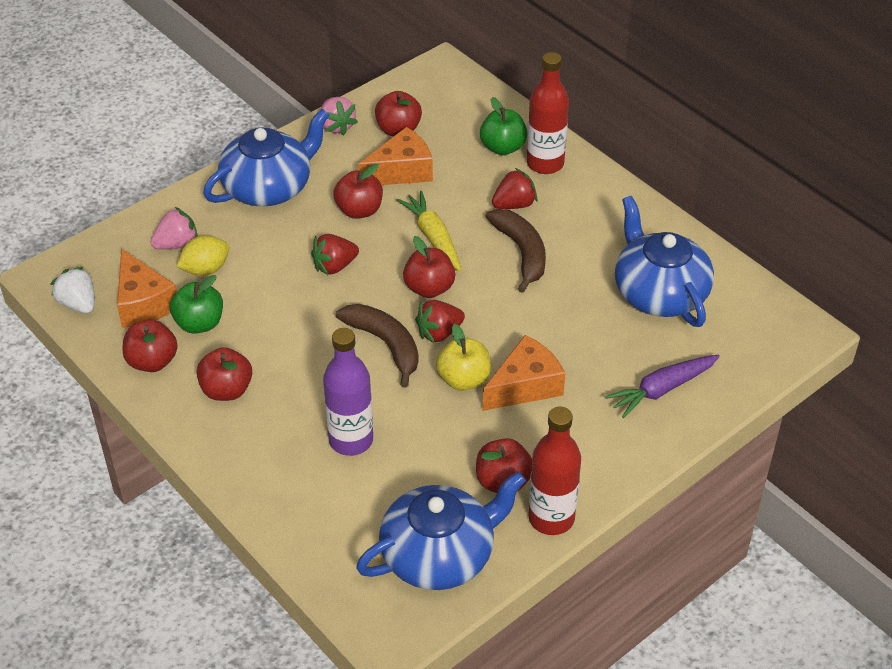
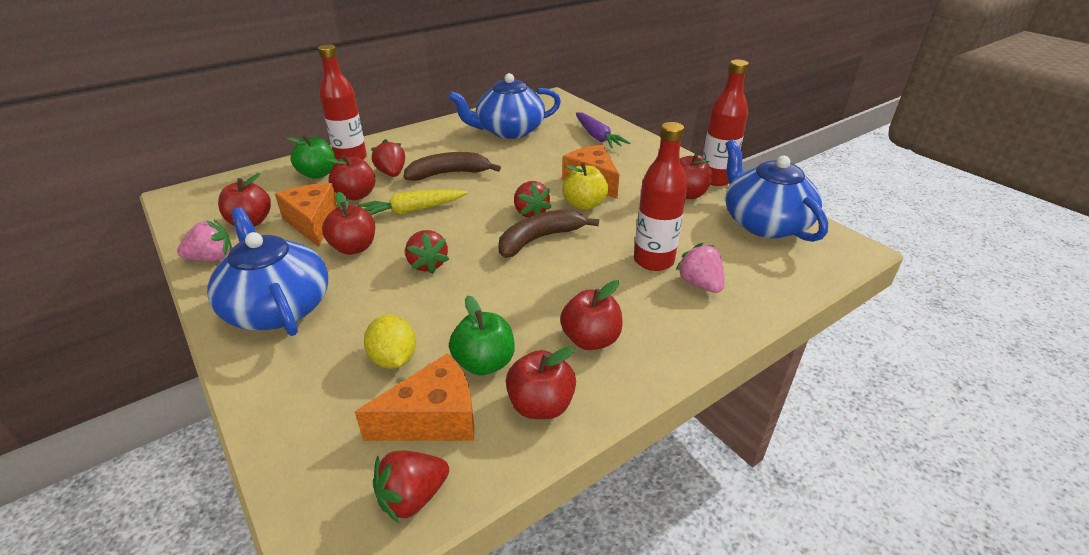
camera: 85 degrees left, 10 degrees down
(78, 304) = (413, 497): white strawberry -> red strawberry
(177, 244) = (336, 387): pink strawberry -> pink strawberry (700, 284)
(351, 440) = (653, 261): purple bottle -> red bottle
(429, 288) = (475, 215): red apple -> red apple (356, 195)

